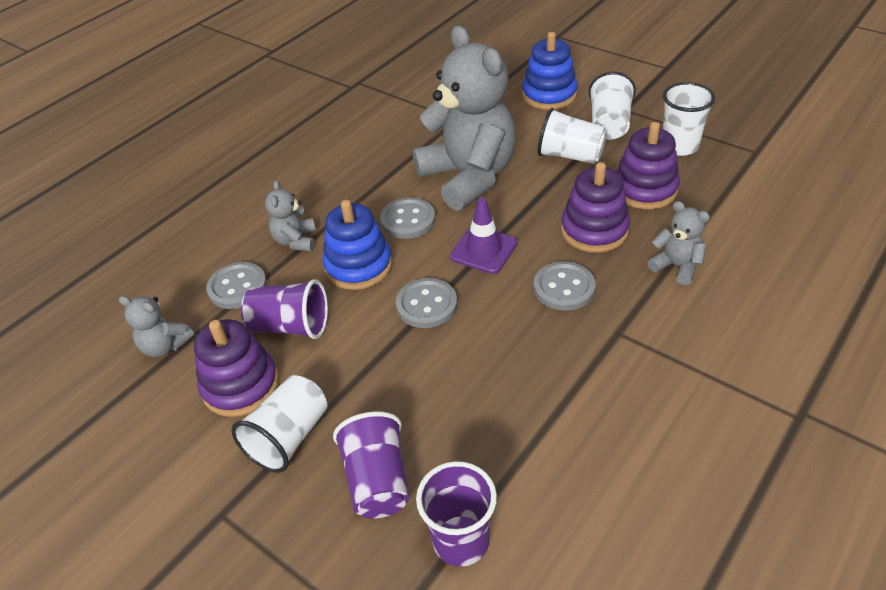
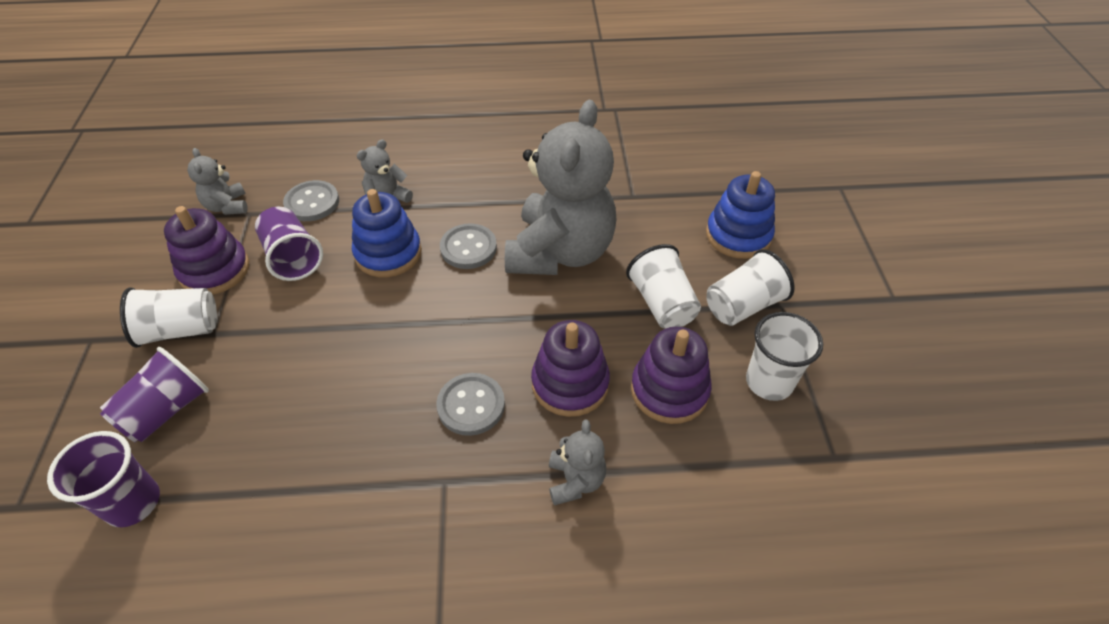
camera: 45 degrees right, 5 degrees up
(426, 305) = (376, 323): grey button -> none
(483, 250) = (473, 319): purple traffic cone -> none

